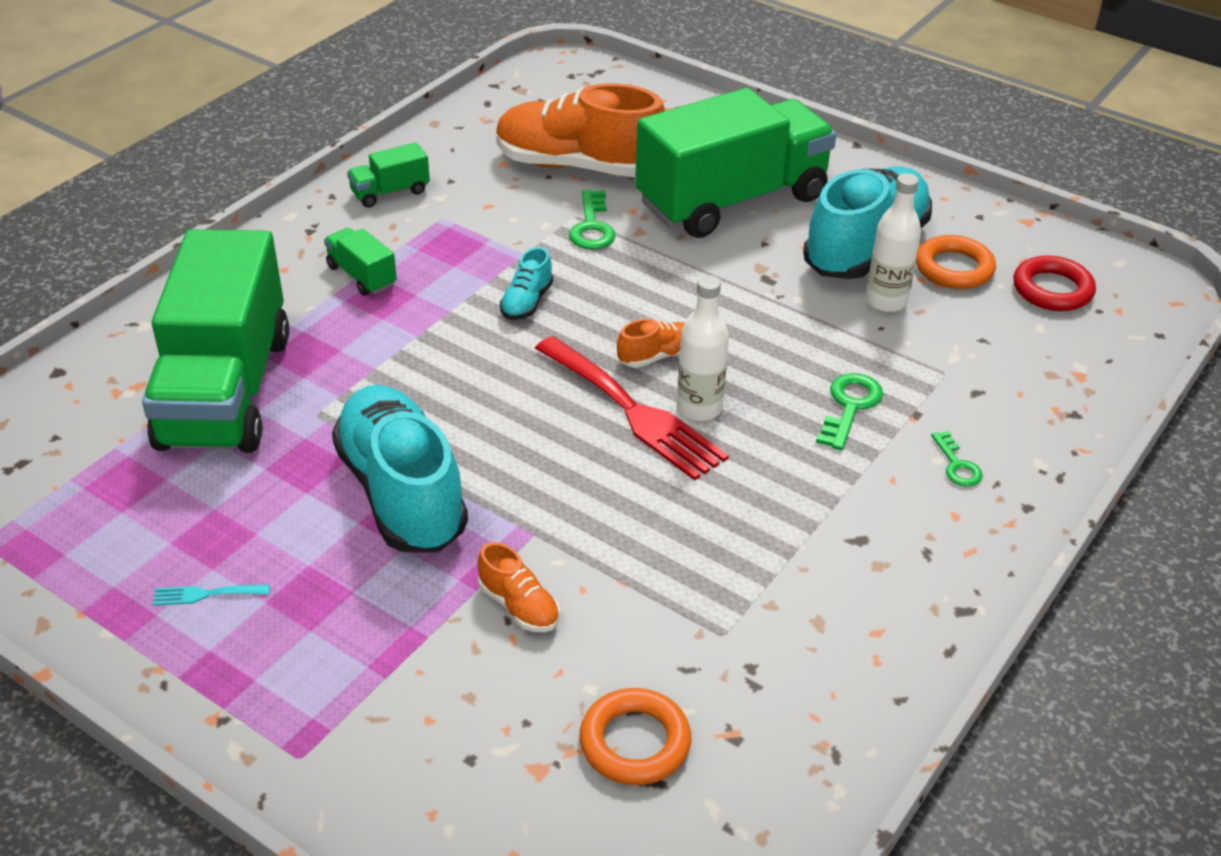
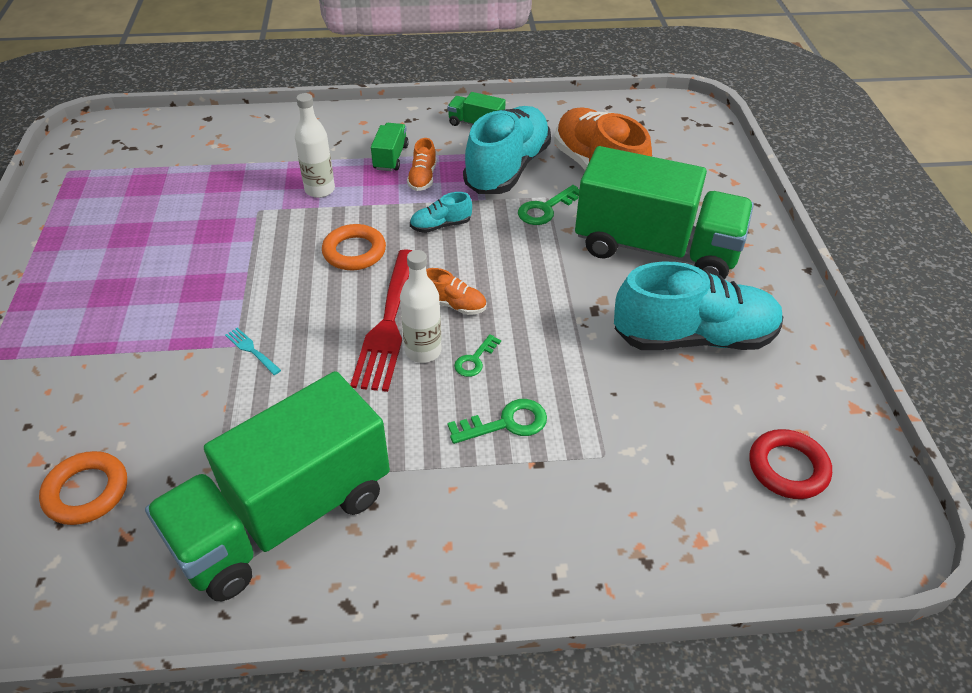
camera: 50 degrees right, 5 degrees up
(205, 594) = (85, 256): turquoise fork -> turquoise fork (251, 350)
(225, 391) = (246, 171): green truck -> green truck (283, 517)
(402, 493) = (223, 276): turquoise shoe -> turquoise shoe (507, 168)
(519, 606) = (167, 374): orange shoe -> orange shoe (422, 178)
(886, 301) = (646, 380): white bottle -> white bottle (320, 190)
(954, 268) = (735, 396): orange ring -> orange ring (354, 252)
(957, 465) = (505, 518): green key -> green key (475, 360)

